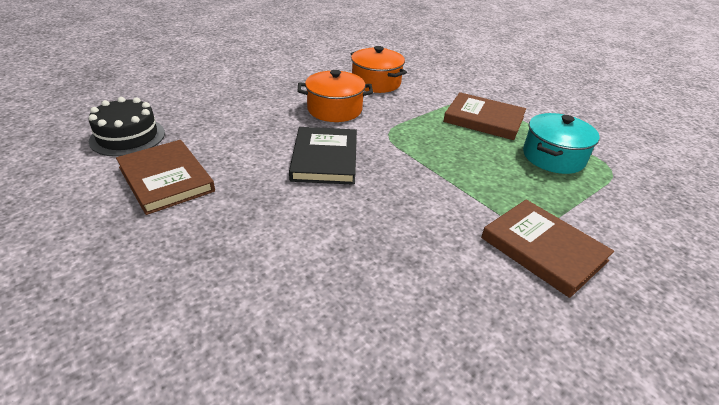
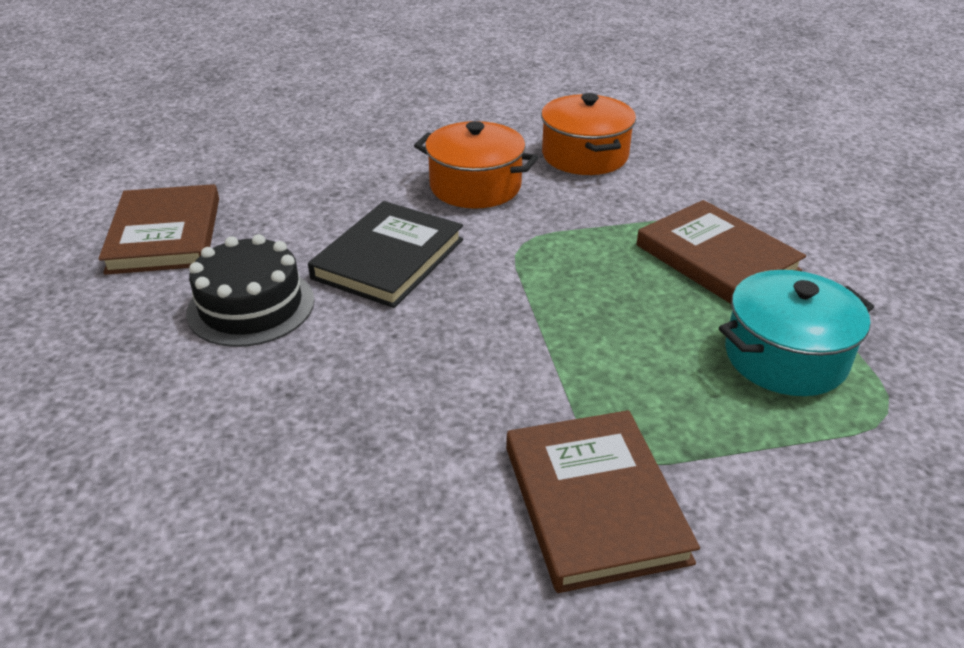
camera: 30 degrees right, 0 degrees up
(127, 137) = (171, 167): black cake -> black cake (251, 306)

